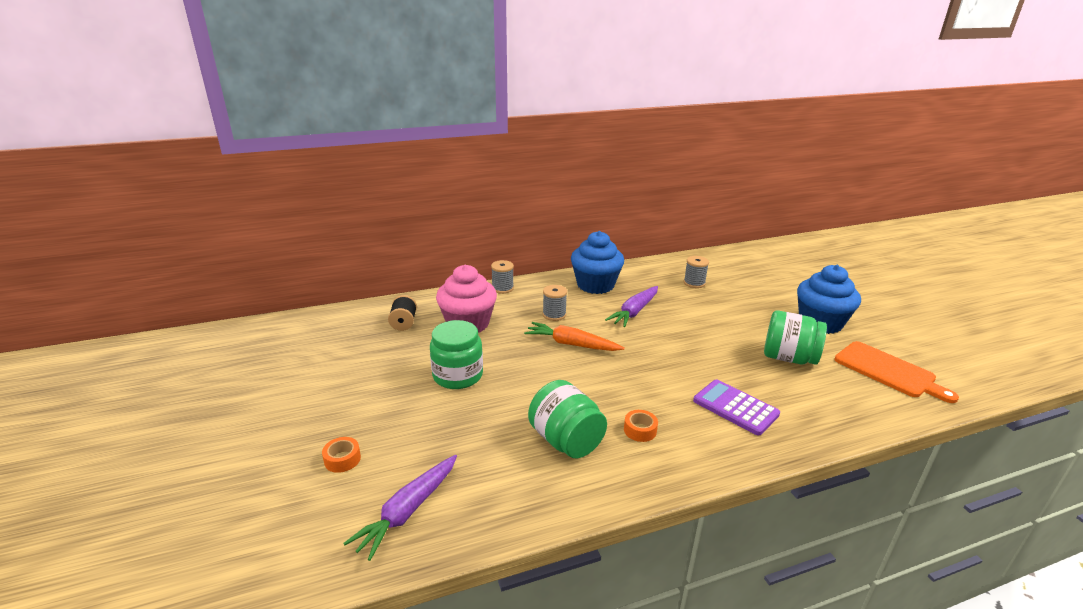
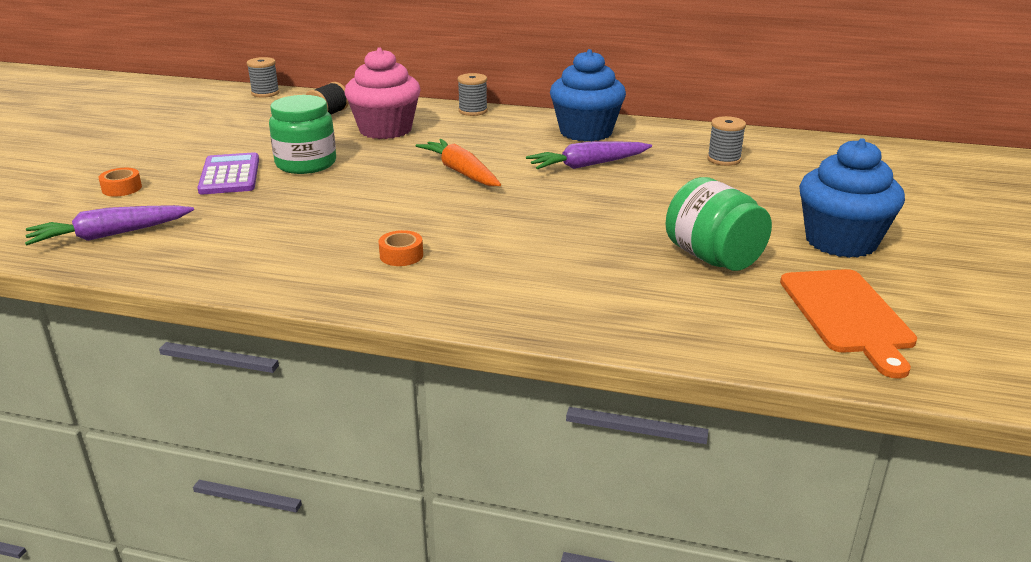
camera: 35 degrees right, 0 degrees up
(554, 315) = (488, 145): grey spool -> grey spool (265, 93)
(566, 441) = (315, 238): green jar -> none
(735, 407) = (546, 275): purple calculator -> purple calculator (230, 175)

